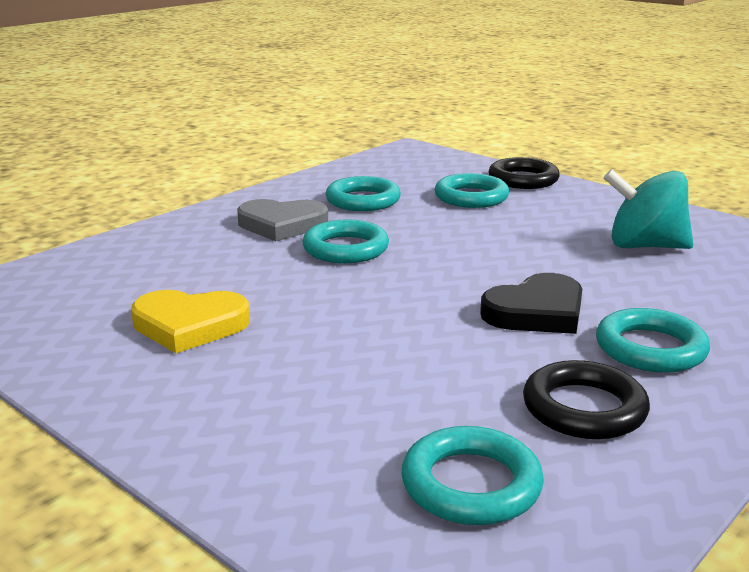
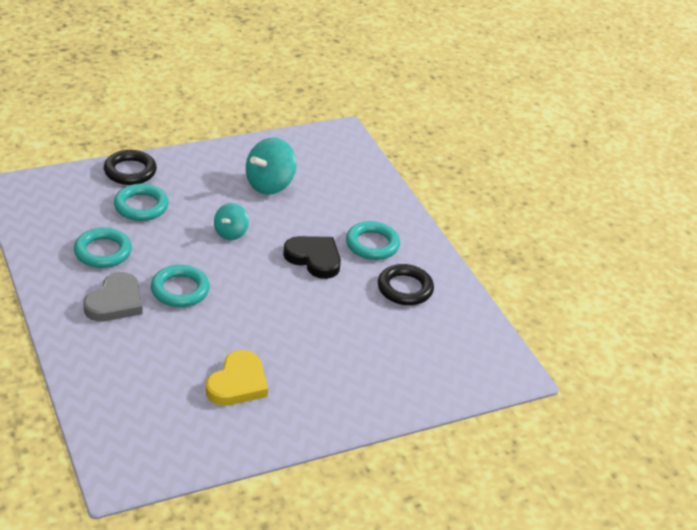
camera: 70 degrees left, 15 degrees up
(471, 484) = (435, 343): turquoise ring -> none
(501, 248) = (231, 233): none -> turquoise spinning top
(536, 312) = (314, 259): black heart -> black heart turned 45 degrees counterclockwise

